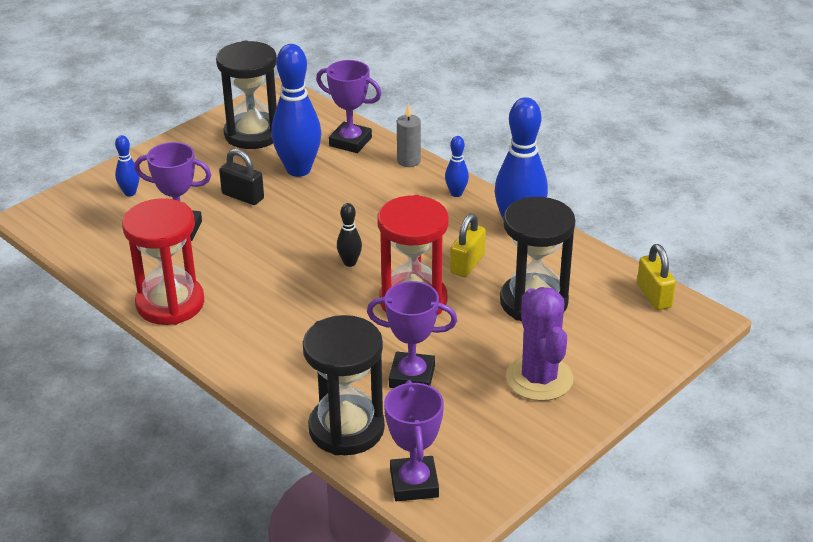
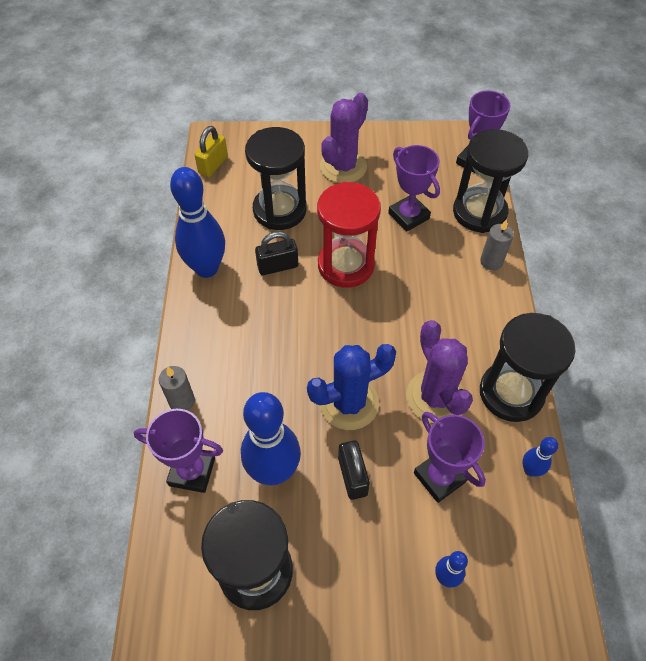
camera: 135 degrees left, 20 degrees up
(170, 303) = (511, 393): red hourglass -> black hourglass
(230, 266) = (435, 397): none -> purple cactus
(284, 389) = (491, 262): none -> grey candle
(292, 225) = (349, 403): none -> blue cactus
(350, 142) = (192, 471): purple trophy -> purple trophy turned 60 degrees counterclockwise
(350, 263) = (349, 329): black bowling pin -> none
(456, 193) = (199, 334): blue bowling pin -> blue bowling pin (530, 470)
(467, 264) = (278, 266): yellow padlock -> black padlock

